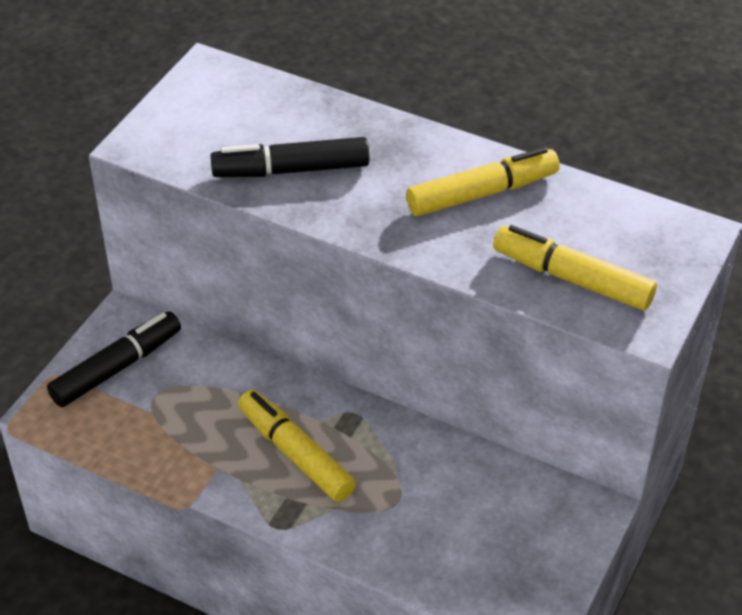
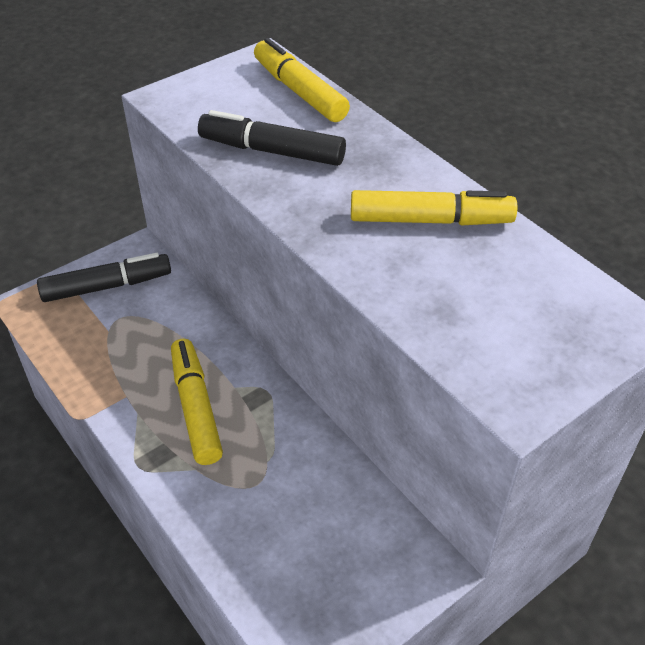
camera: 25 degrees right, 0 degrees up
(572, 278) = (469, 326): yellow marker -> yellow marker (299, 91)

